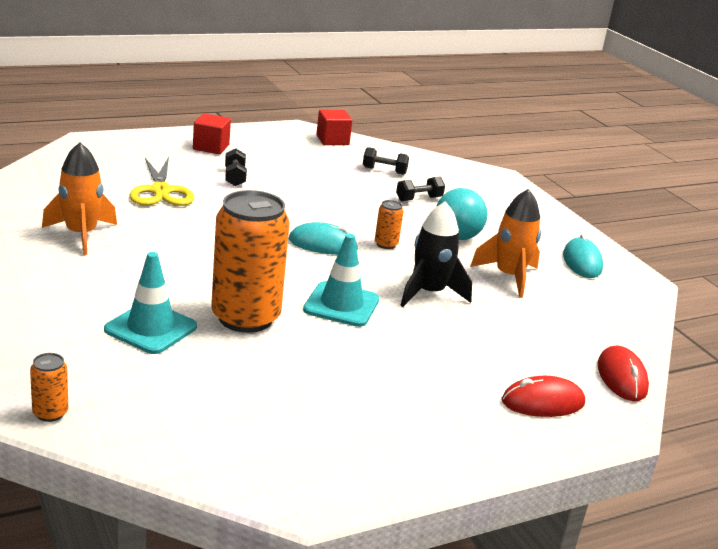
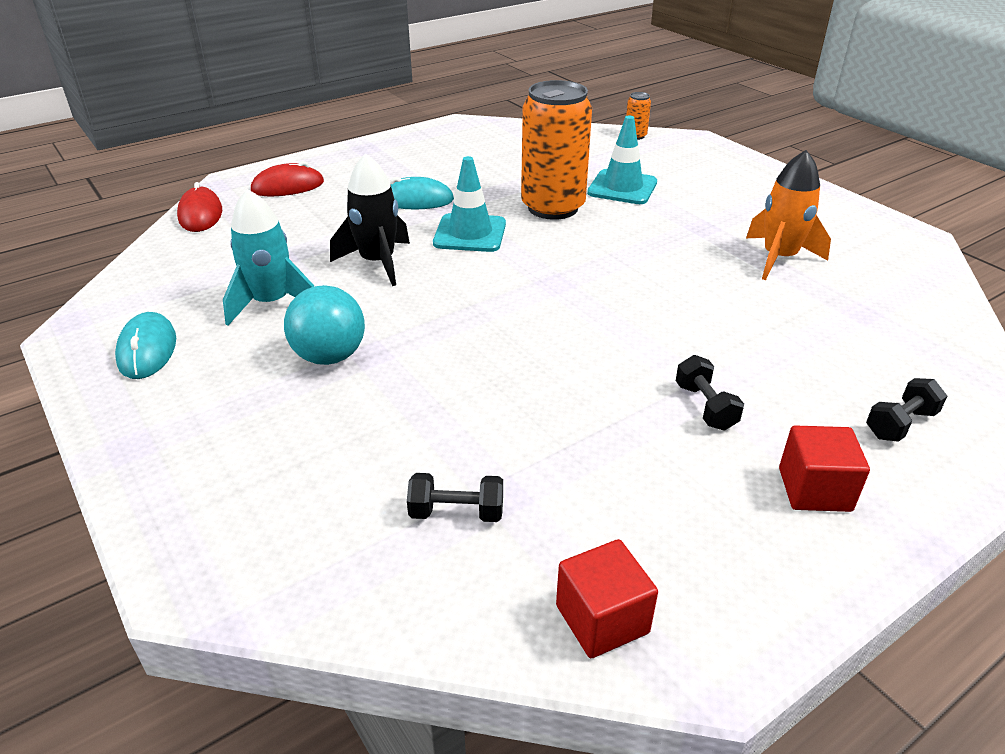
camera: 175 degrees right, 10 degrees up
(161, 191) = (774, 345): yellow scissors -> none
(323, 244) = (514, 302): turquoise mouse -> turquoise mouse (416, 200)
(386, 244) = (433, 320): orange can -> none
(419, 199) = (385, 434): black dumbbell -> black dumbbell (900, 424)
(509, 277) = (271, 303): orange rocket -> turquoise rocket

